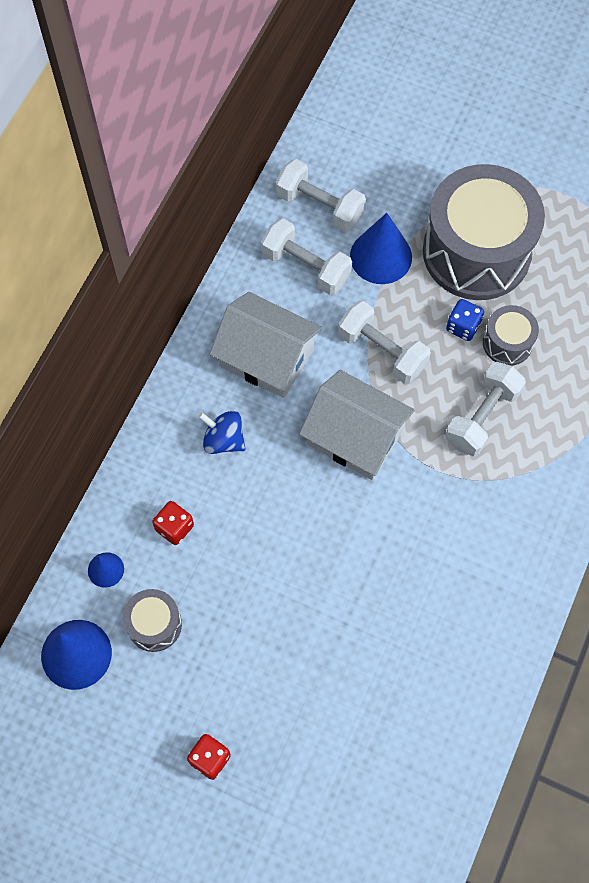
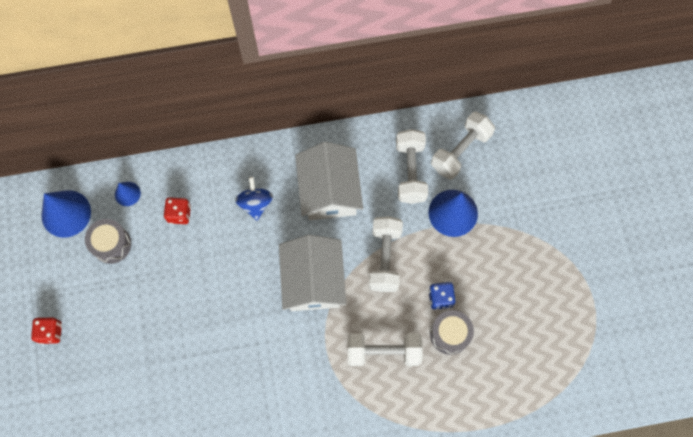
camera: 55 degrees right, 5 degrees up
(319, 206) = (460, 151): white dumbbell -> white dumbbell turned 45 degrees clockwise
(476, 252) = (503, 271): grey drum -> none

